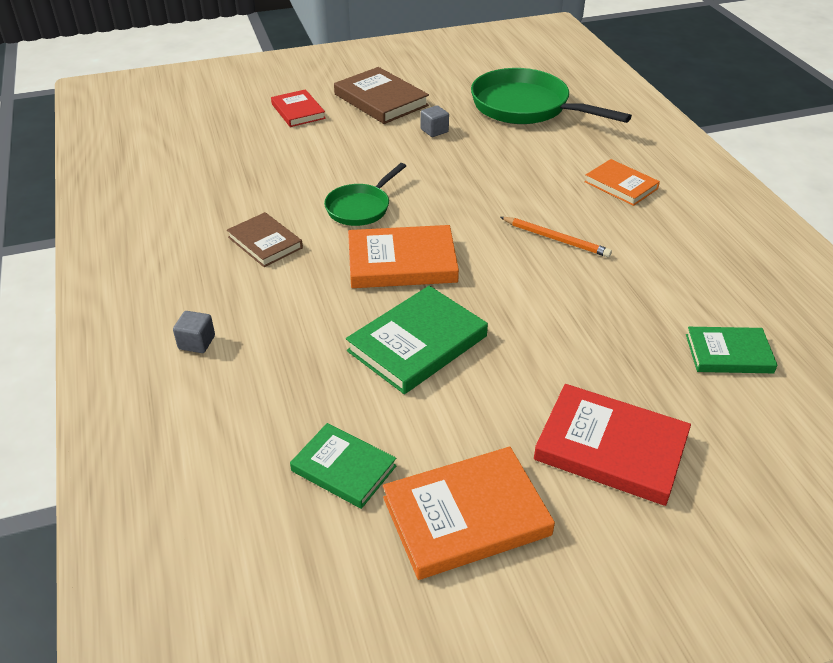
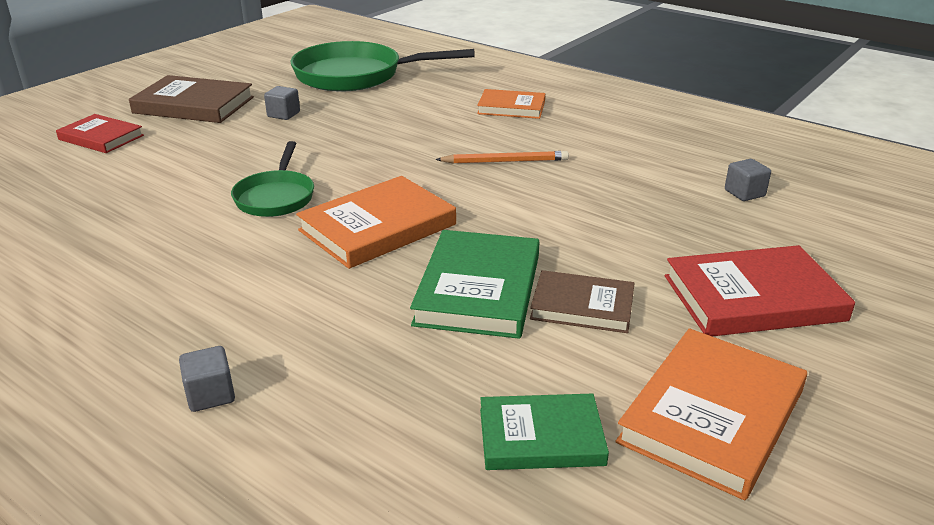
camera: 35 degrees left, 10 degrees down
(265, 243) = (193, 264): brown book -> brown book (582, 306)
(728, 353) = (744, 193): green book -> grey cube

